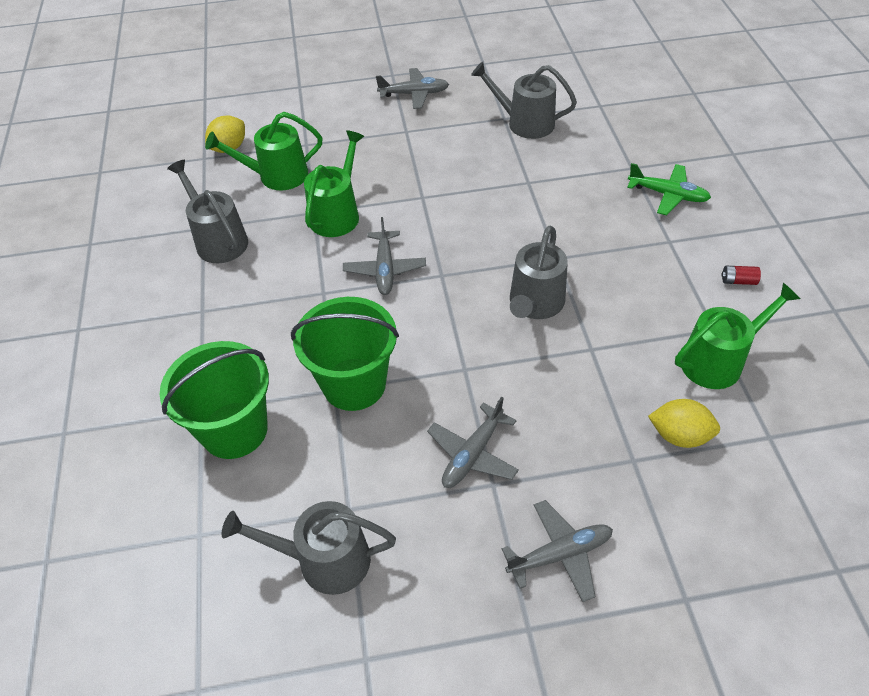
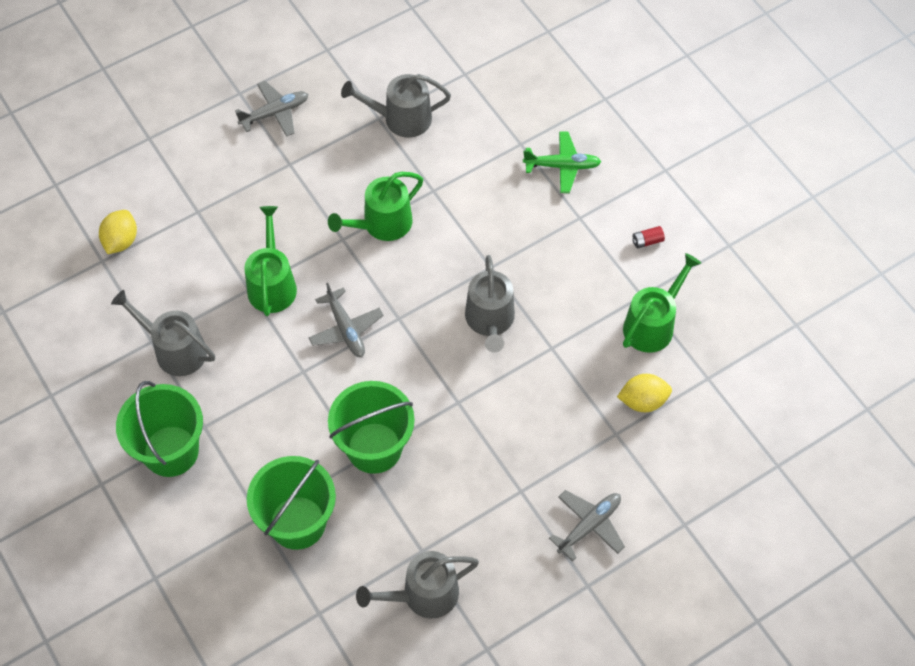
camera: 25 degrees left, 10 degrees up
(158, 322) = (171, 451): none -> green bucket
(277, 176) = (189, 259): green watering can -> green watering can (382, 224)
(472, 454) = (495, 473): grey plane -> none

